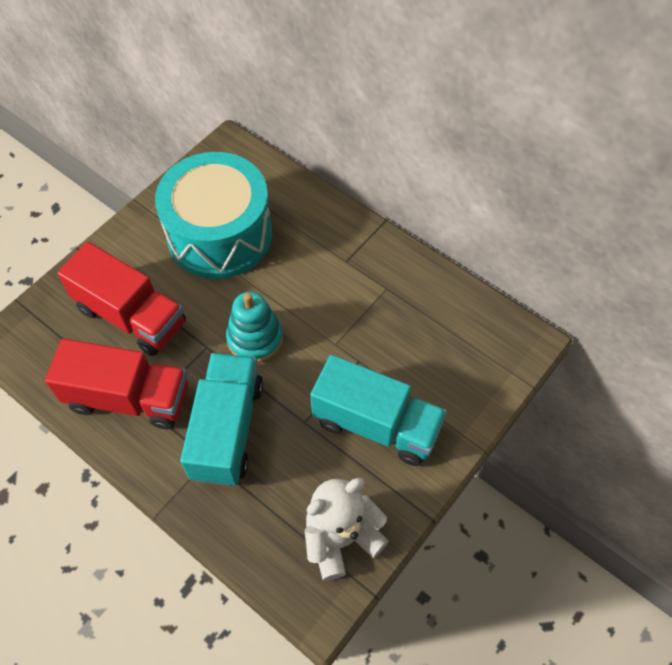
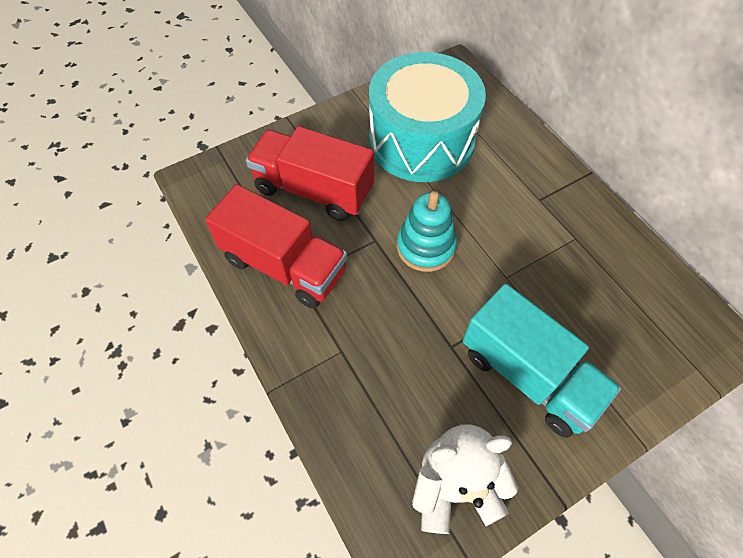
camera: 20 degrees right, 0 degrees up
(131, 316) = (313, 190): red truck -> red truck turned 150 degrees clockwise
(227, 429) = (369, 328): turquoise truck -> none

